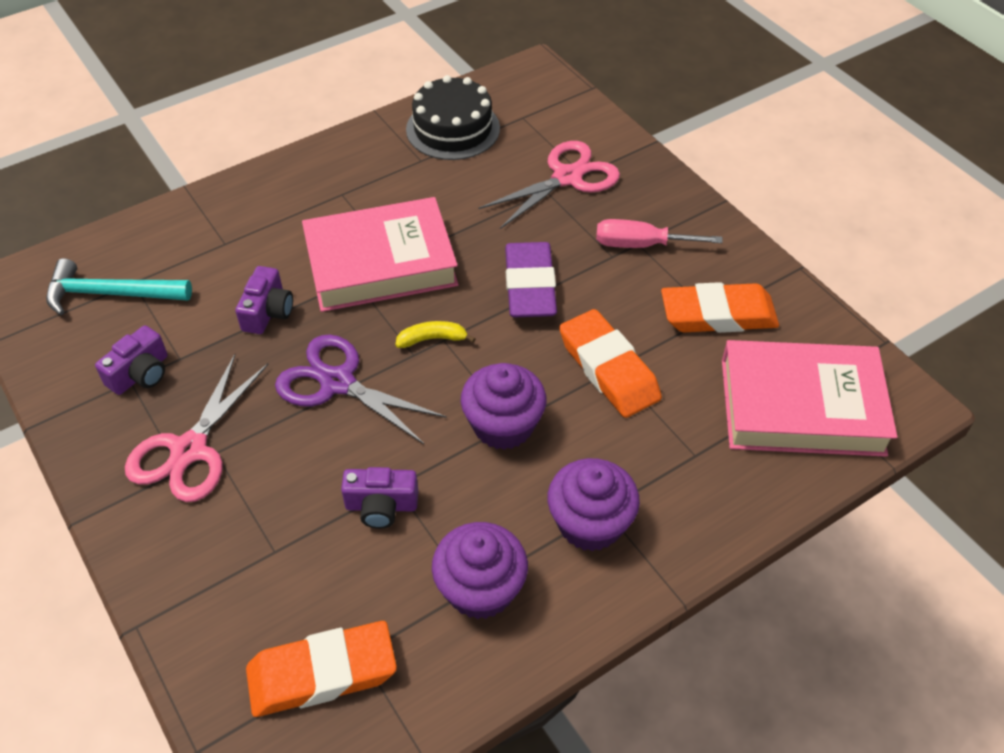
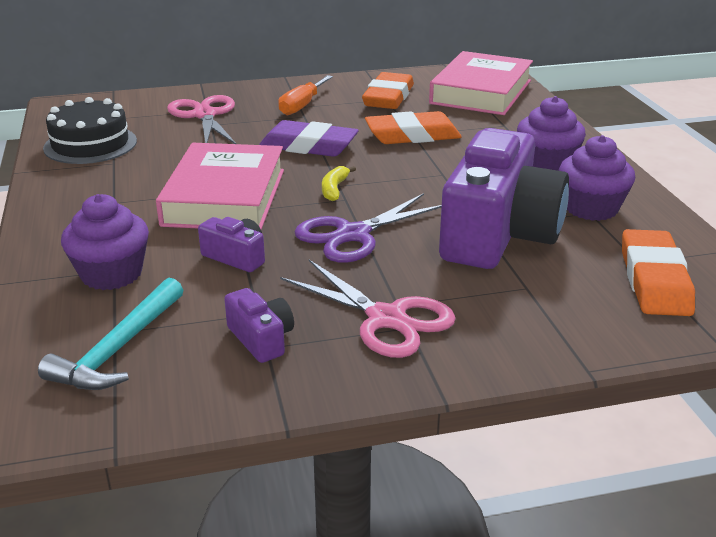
camera: 70 degrees left, 20 degrees down
(381, 506) = (499, 234): purple camera -> purple camera, size x2.41
(503, 425) = (443, 177): purple cupcake -> purple cupcake (111, 274)
(641, 245) = (302, 106): pink screwdriver -> orange screwdriver

